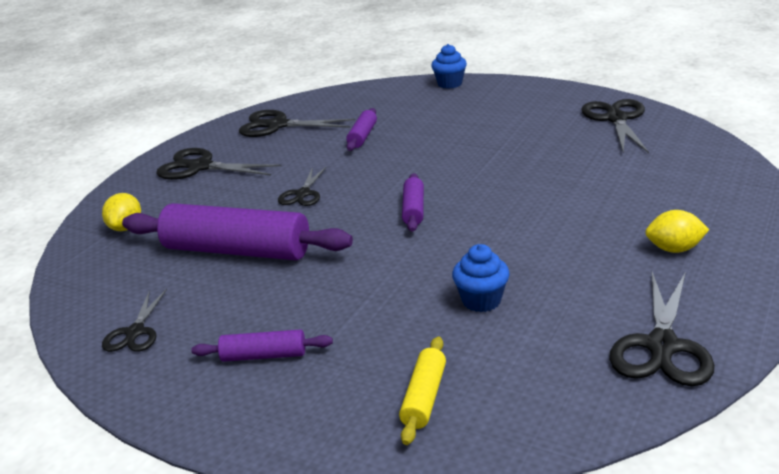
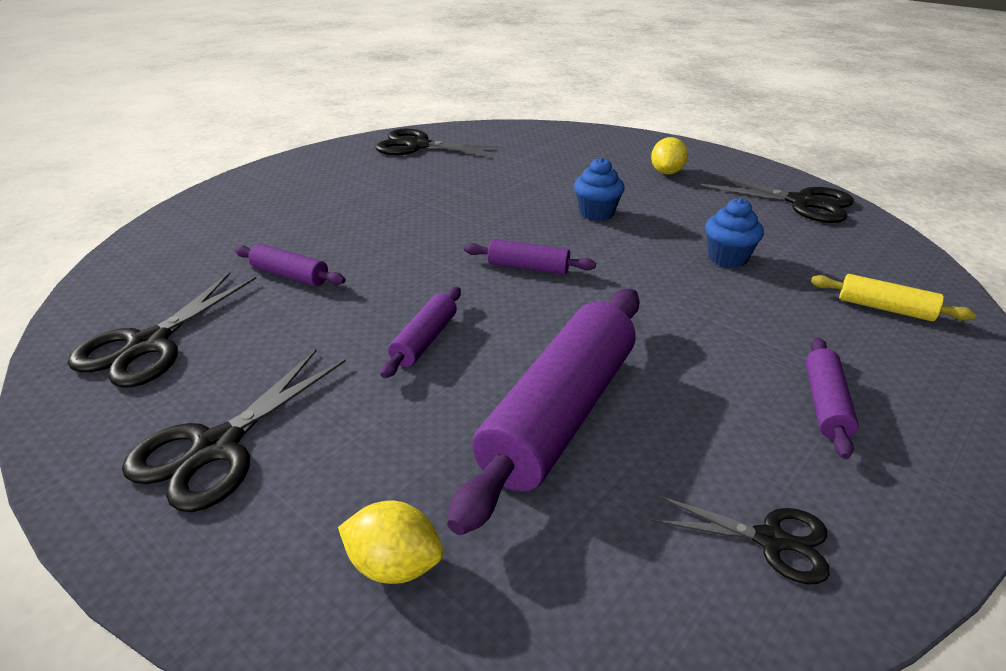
camera: 80 degrees left, 5 degrees up
(303, 194) = (424, 340): black scissors -> purple rolling pin
(450, 84) = (209, 200): blue cupcake -> blue cupcake (596, 213)

